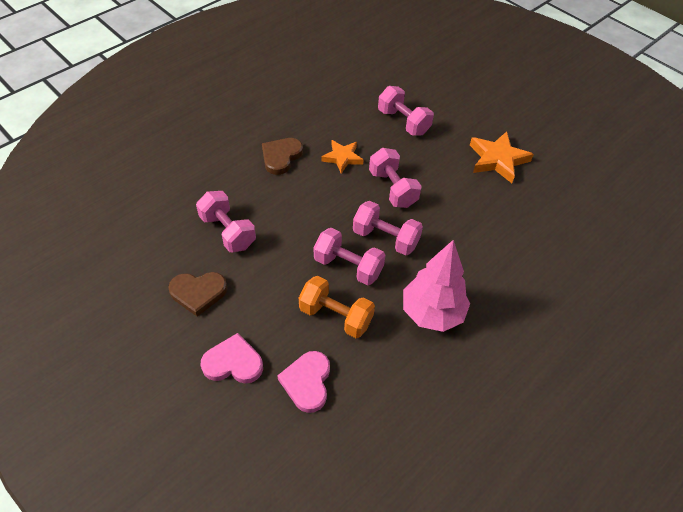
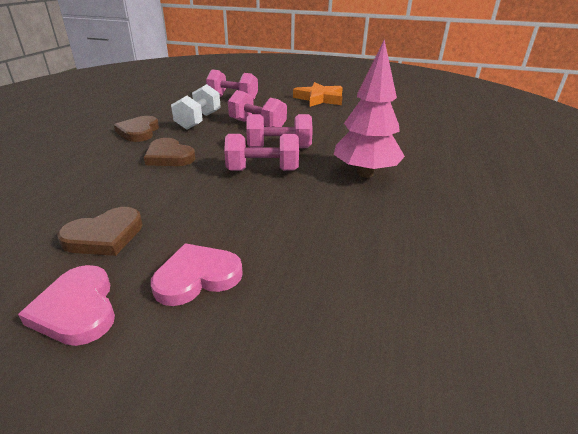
camera: 30 degrees left, 20 degrees down
(228, 232) = (113, 184): pink dumbbell -> none
(286, 210) = (169, 156): none -> brown heart
(307, 382) = (302, 258): pink heart -> pink heart (77, 309)
(336, 316) = (283, 202): orange dumbbell -> none
(342, 158) = (198, 121): orange star -> white dumbbell

